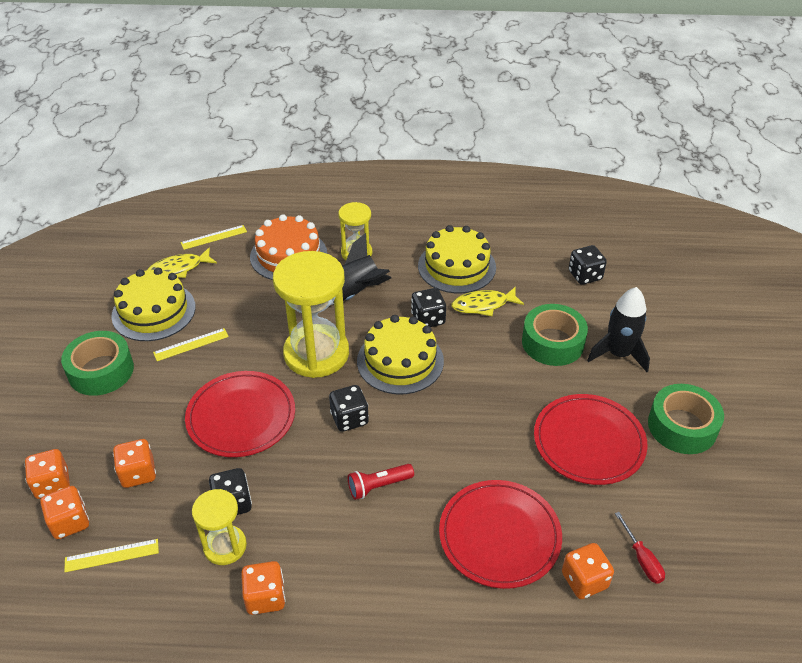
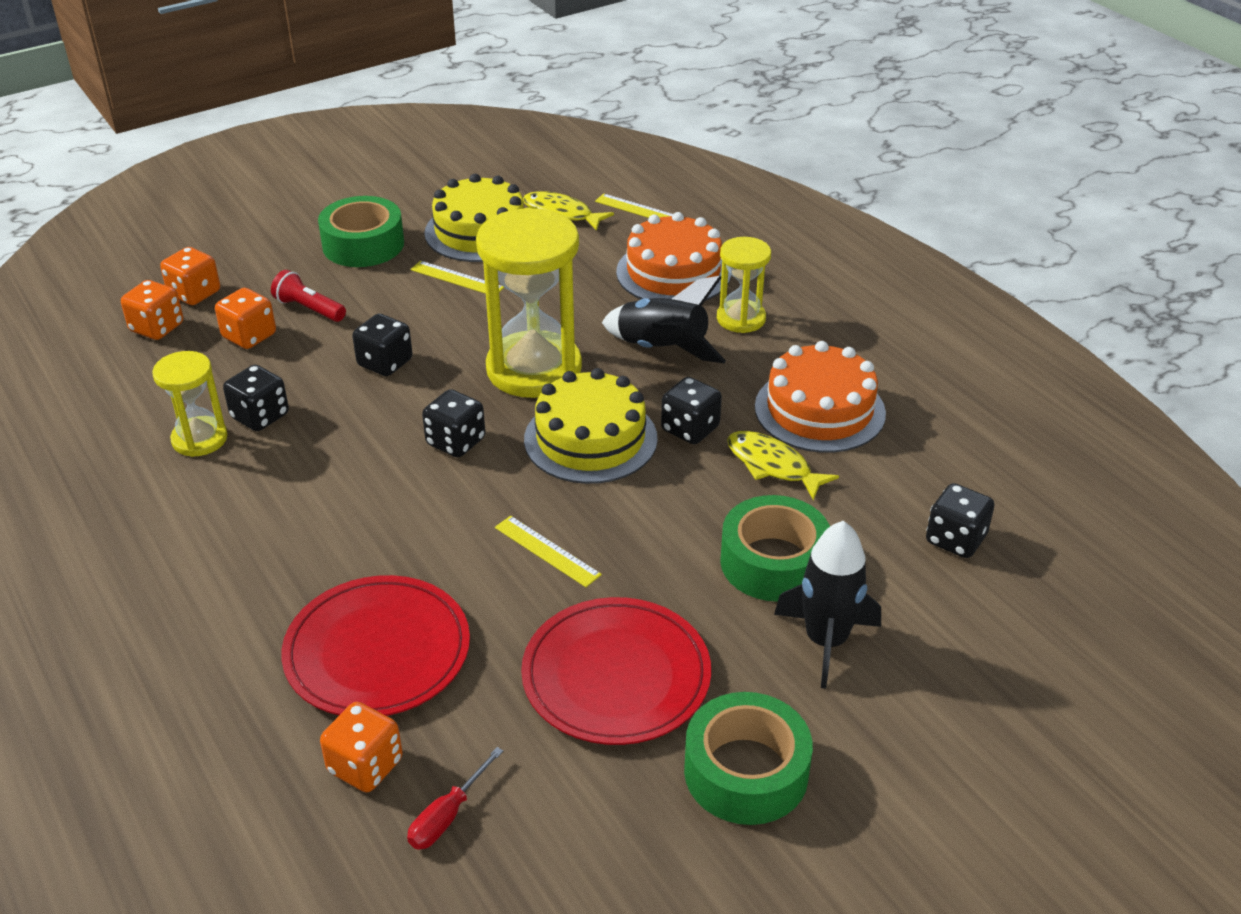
camera: 55 degrees right, 5 degrees down
(112, 555) = (136, 373): yellow ruler -> yellow ruler (547, 551)
(241, 417) = (385, 363): red plate -> black dice
(265, 597) = (154, 499): orange dice -> none
(378, 486) = (372, 512): red flashlight -> red flashlight (309, 309)
(456, 266) = (819, 410): yellow cake -> orange cake

